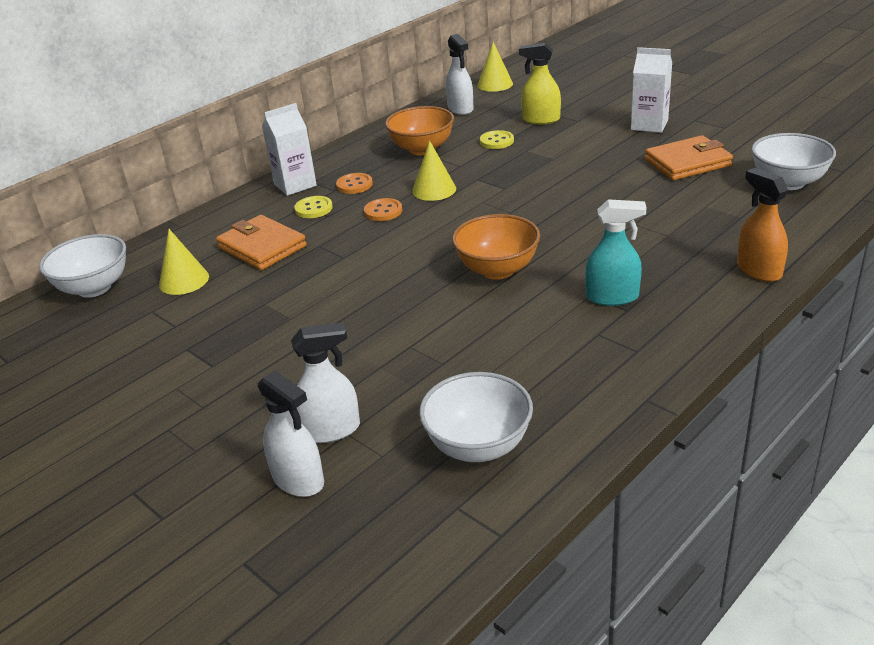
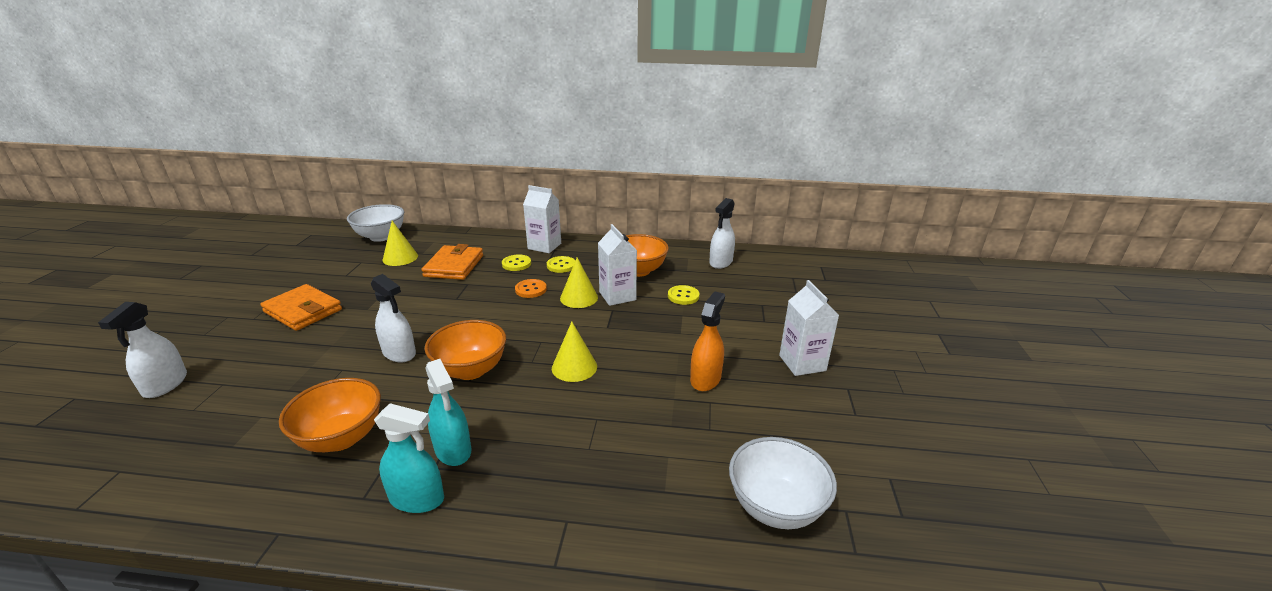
camera: 50 degrees right, 5 degrees down
(330, 430) = (226, 375): white spray bottle -> white spray bottle (399, 353)
(354, 185) = (561, 265): orange button -> yellow button
(456, 170) = (617, 296): none -> white carton
(478, 446) = (203, 452): white bowl -> none
(495, 84) = (781, 261): yellow cone -> yellow cone (574, 367)
(537, 355) = (341, 438): none -> orange bowl
(541, 120) = (744, 303): yellow spray bottle -> none
(661, 323) = (417, 499): none -> turquoise spray bottle
(687, 163) = (748, 413): orange wallet -> orange wallet (303, 311)
(758, 270) = (554, 543): orange spray bottle -> orange spray bottle (705, 379)

